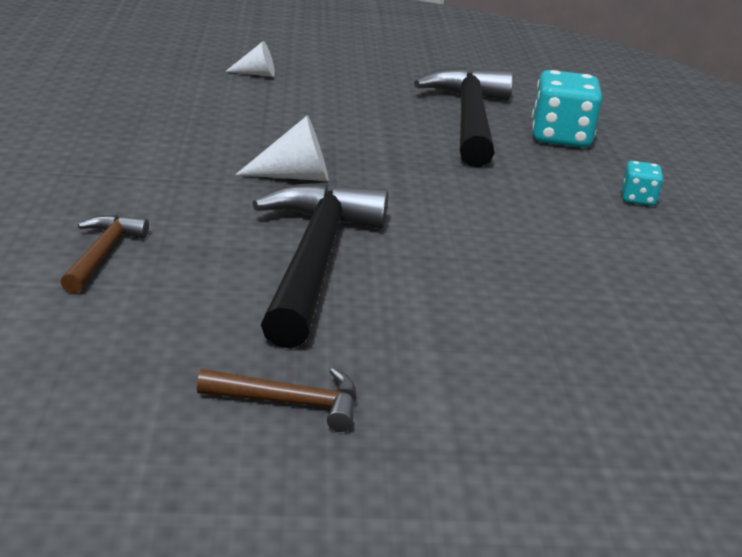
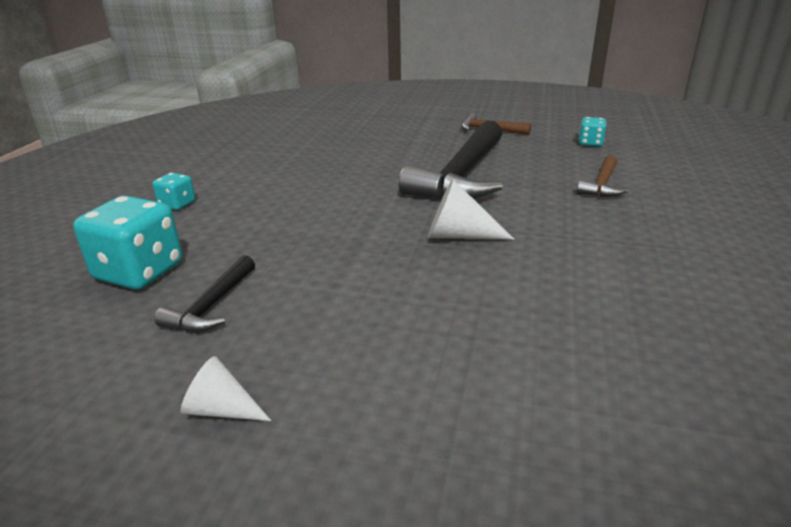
camera: 160 degrees left, 0 degrees up
(74, 365) = (590, 143): none -> turquoise dice
(256, 74) = (475, 443): white cone -> white cone (221, 409)
(469, 119) = (212, 305): black hammer -> black hammer, size x0.48

